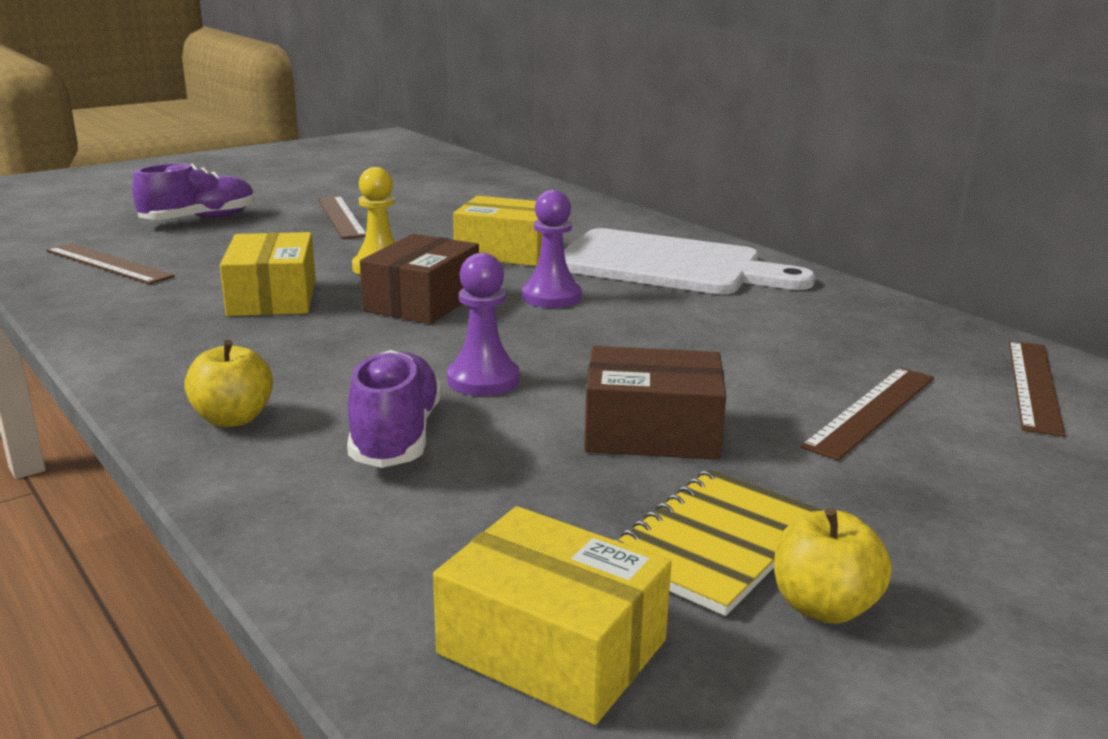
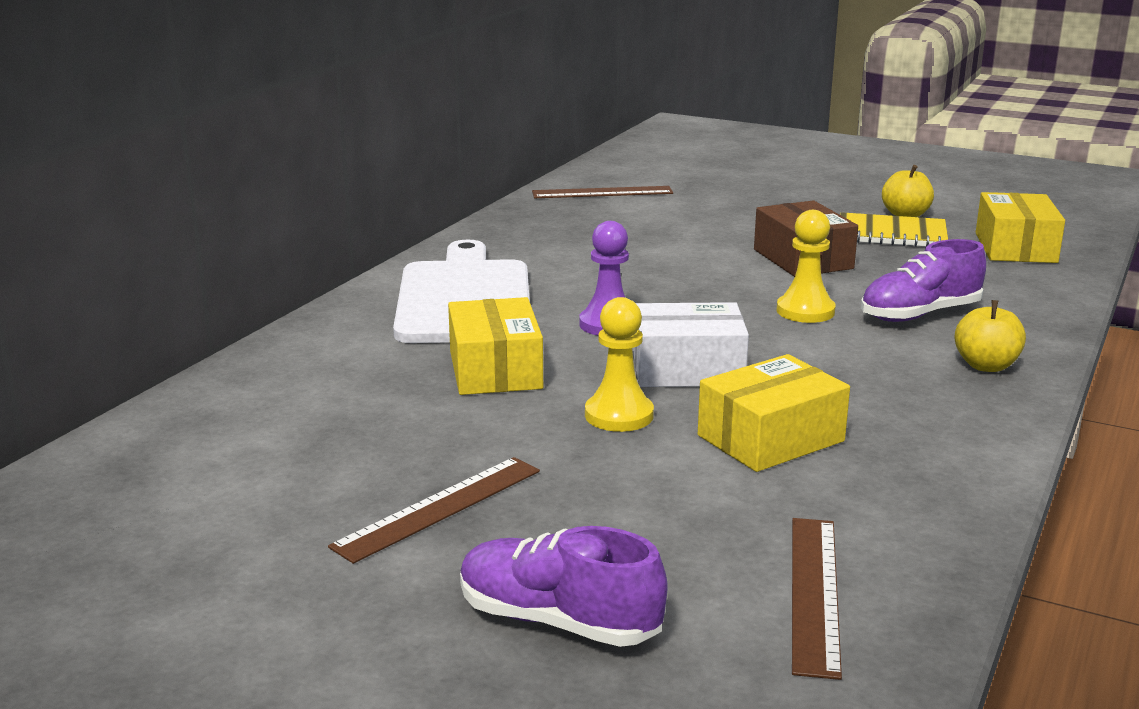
camera: 115 degrees left, 0 degrees up
(422, 302) = (687, 369): brown box -> white box
(483, 380) = (805, 311): purple pawn -> yellow pawn
(871, 411) = (694, 220): brown ruler -> none

